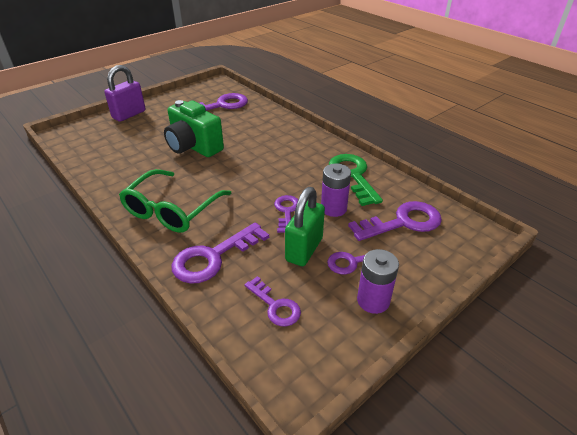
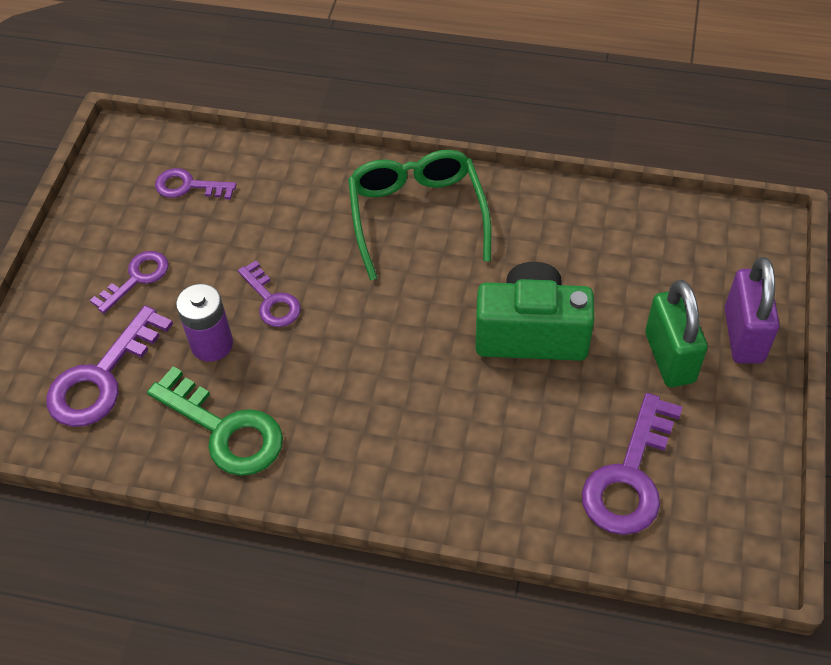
camera: 145 degrees right, 15 degrees up
(213, 257) = (300, 194): purple key -> none
(304, 249) = (206, 261): green padlock -> green padlock (669, 357)
(373, 300) = (90, 247): purple battery -> none

